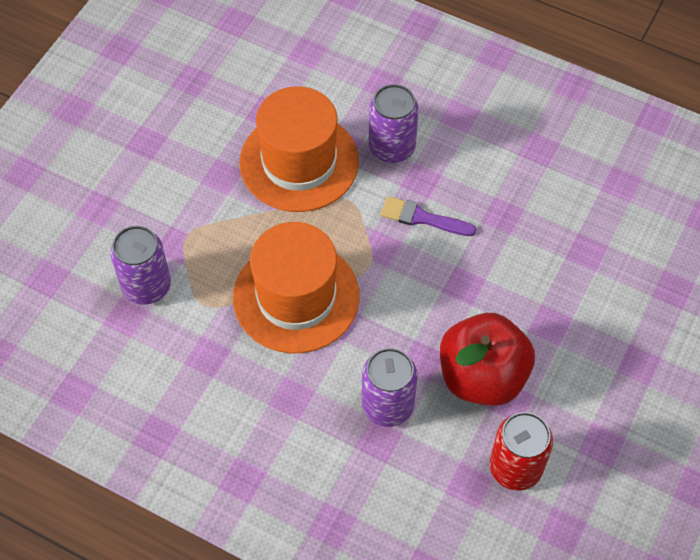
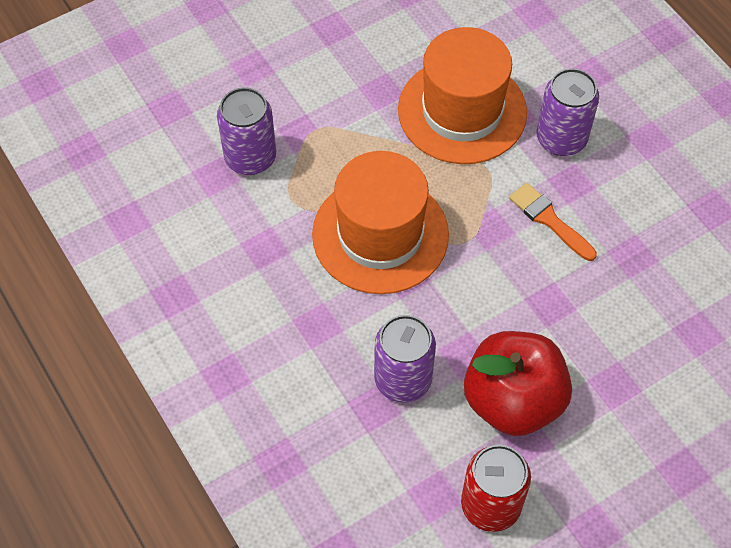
camera: 30 degrees right, 0 degrees up
(422, 218) = (549, 220): purple brush -> orange brush

